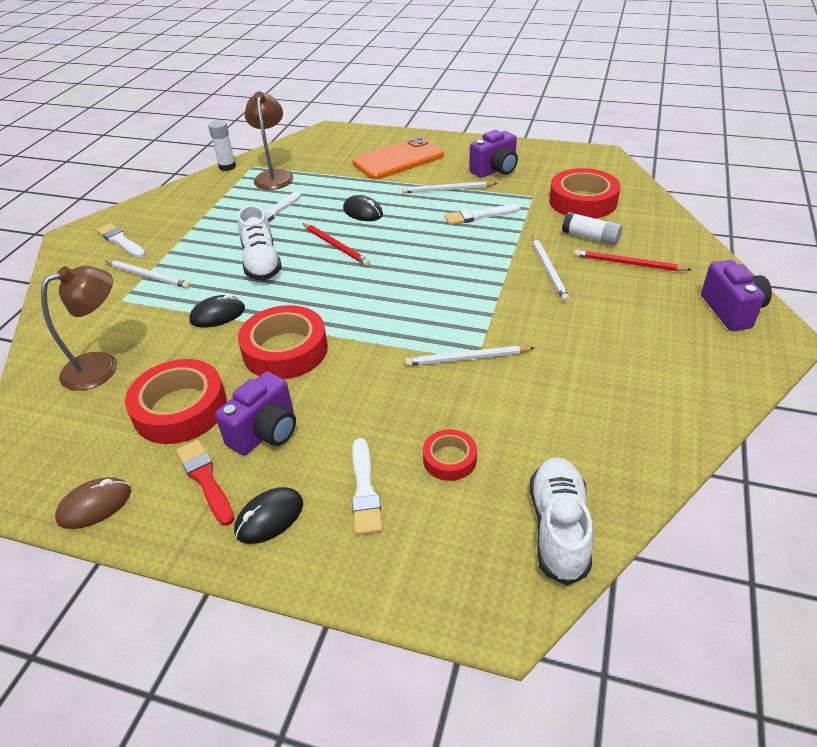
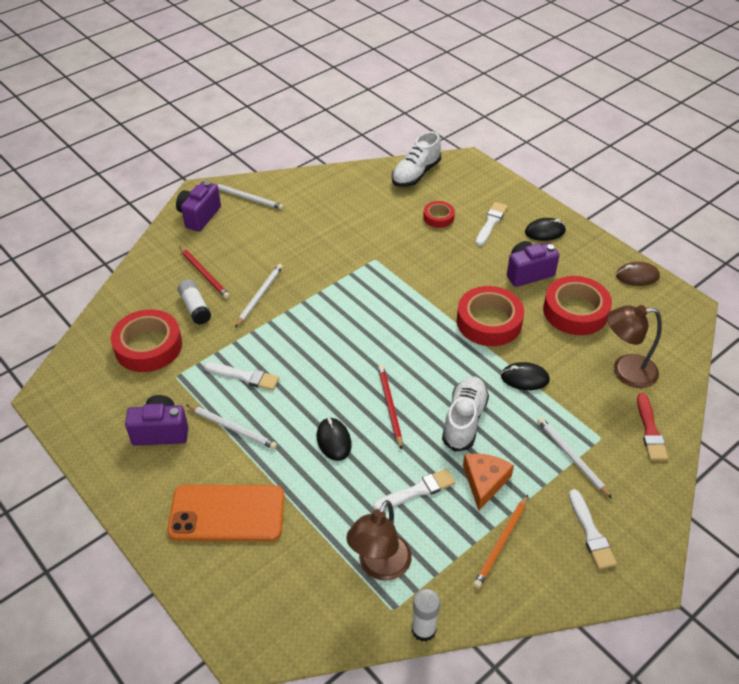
camera: 150 degrees left, 5 degrees up
(192, 213) = (501, 543): none -> orange pencil
(205, 479) = (572, 263): red brush -> red brush (650, 430)
(221, 235) = (484, 482): none -> orange cheese
(467, 358) = (380, 261): white pencil -> white pencil (248, 198)

